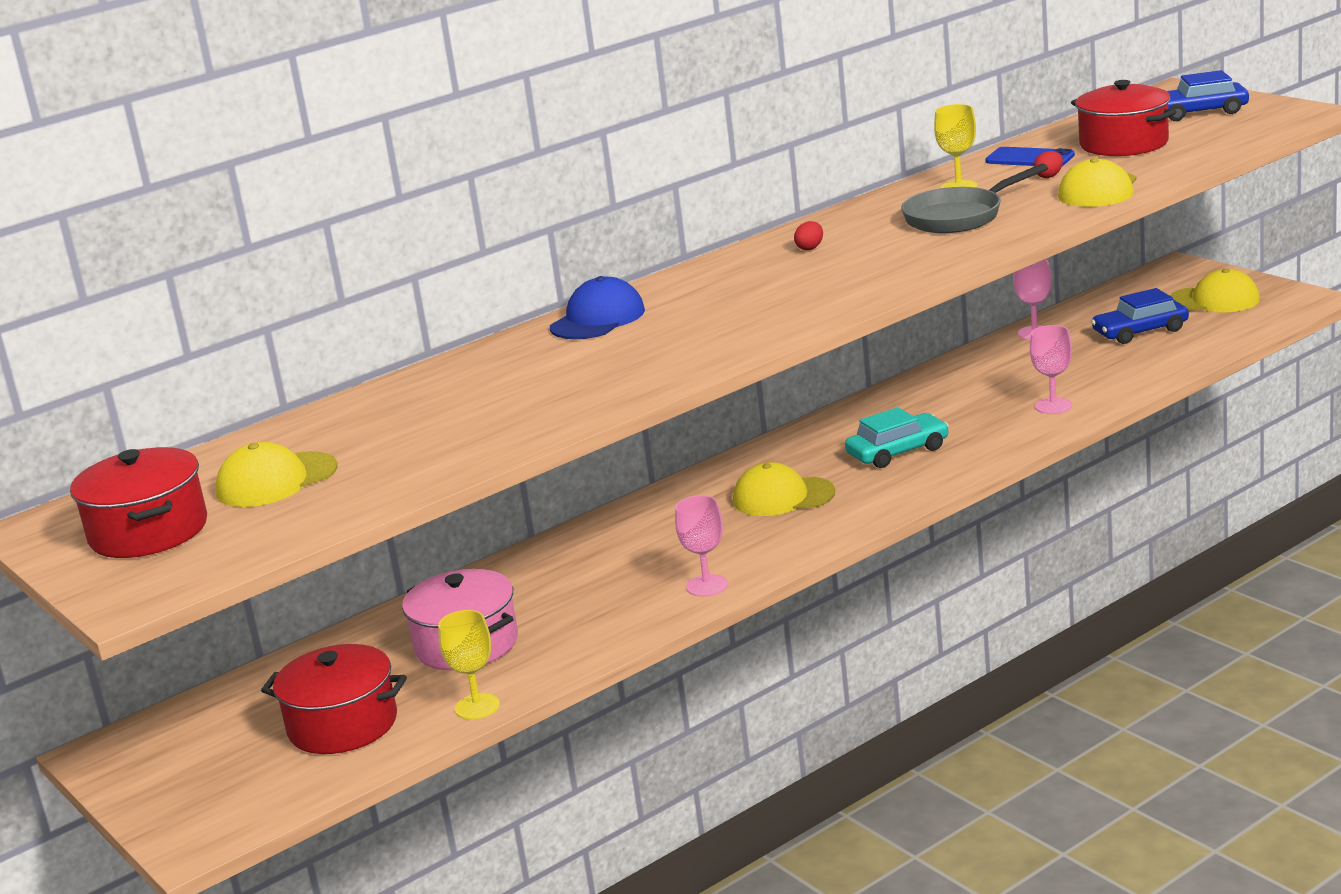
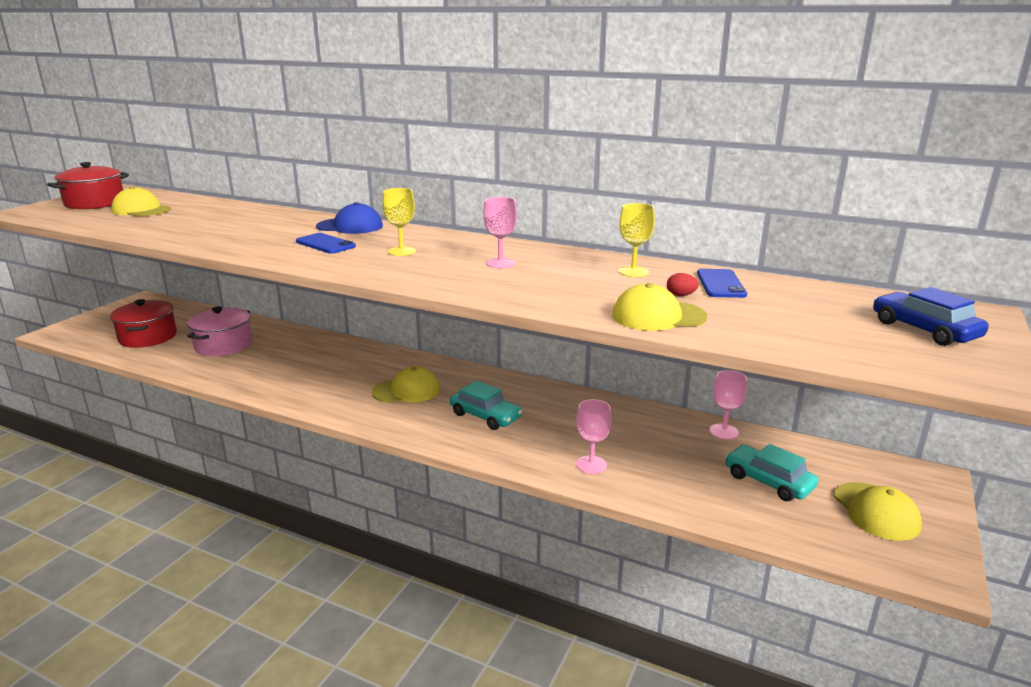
camera: 60 degrees right, 0 degrees up
(477, 707) = (155, 362): yellow goblet -> yellow goblet (401, 251)
(679, 332) = (325, 244): none -> blue phone
(707, 586) = (284, 392): pink goblet -> pink goblet (500, 263)
(783, 497) = (406, 390): yellow cap -> yellow cap turned 105 degrees clockwise
(810, 248) = (482, 251): red egg -> none
(959, 217) = (564, 280): grey pan -> none
(1124, 144) = (793, 311): red pot -> none
(1140, 331) = (768, 481): blue car -> turquoise car

